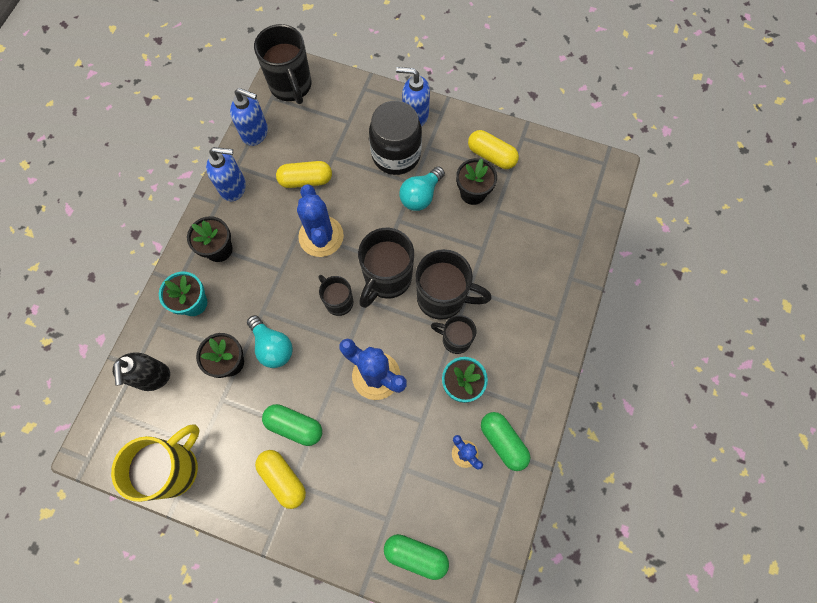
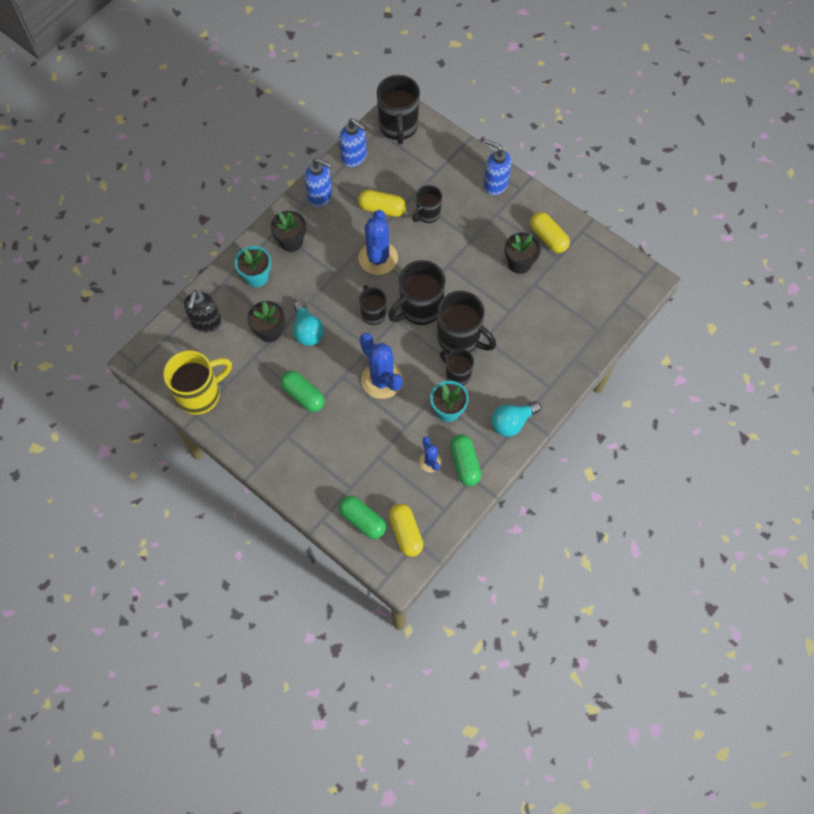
camera: 20 degrees right, 5 degrees down
(283, 479) = (280, 430): yellow capsule -> yellow capsule (405, 533)
(356, 171) = (427, 214): none -> black mug
(396, 155) = (466, 211): black jar -> none
(420, 195) = (474, 251): turquoise light bulb -> turquoise light bulb (512, 422)

